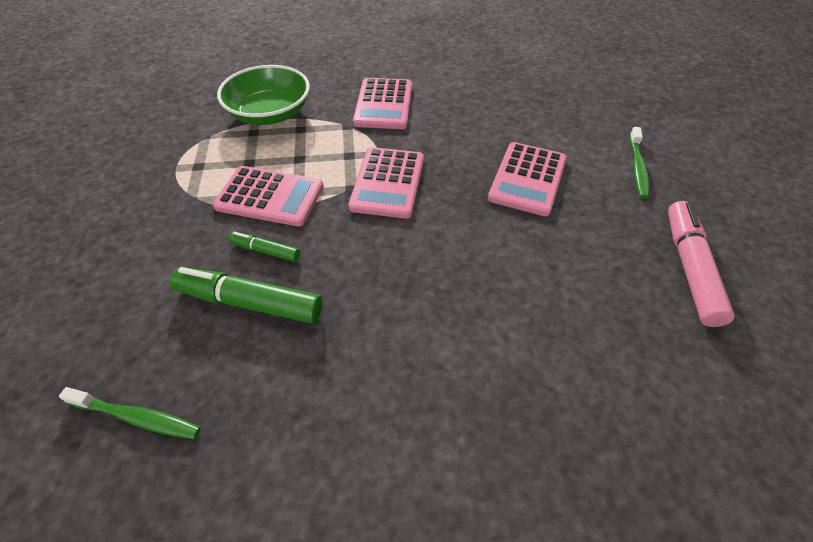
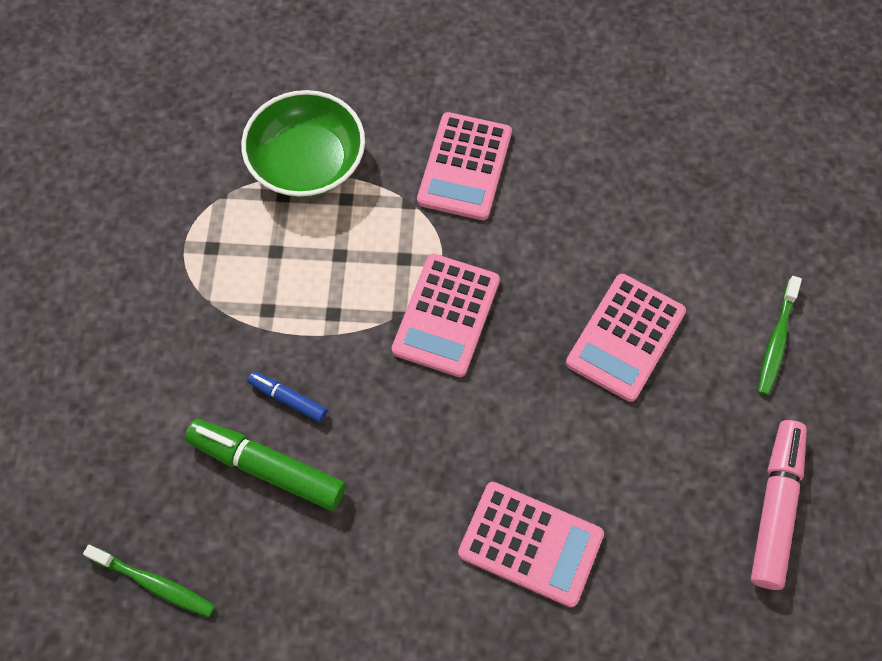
camera: 10 degrees right, 15 degrees up
(265, 251) = (288, 399): green marker -> blue marker
(270, 197) = (298, 315): pink calculator -> pink calculator (530, 544)

